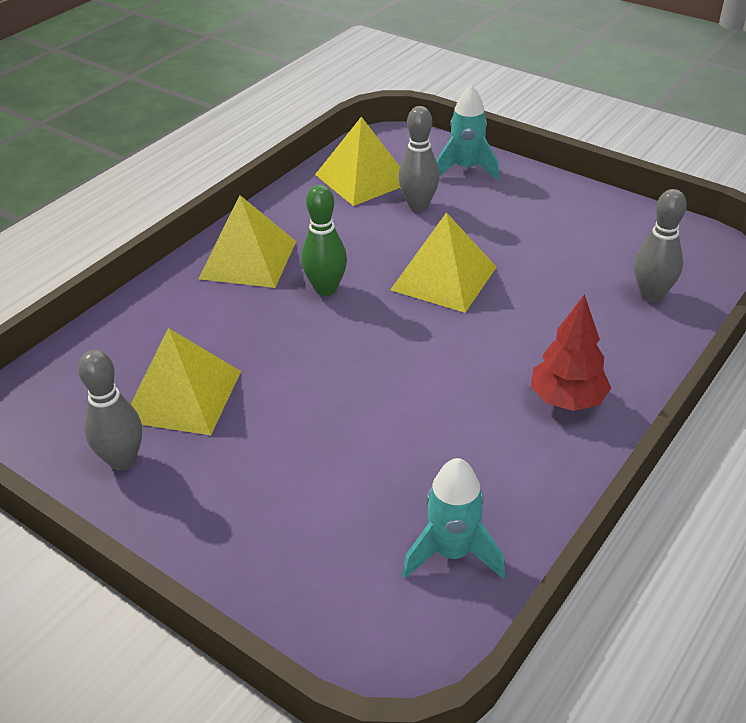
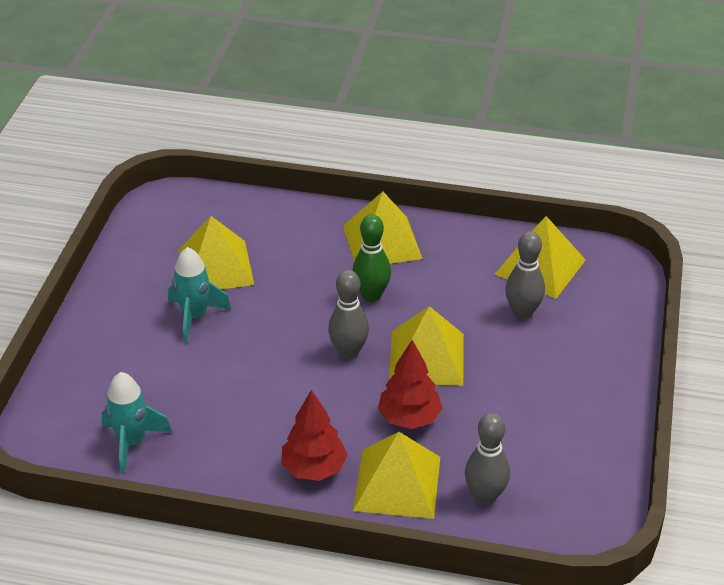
camera: 65 degrees right, 0 degrees up
(122, 460) = (145, 264): grey bowling pin -> grey bowling pin (348, 352)
(466, 169) = (604, 327): turquoise rocket -> turquoise rocket (195, 317)
(524, 313) = (409, 418): none -> red tree
(613, 345) = (397, 483): none -> yellow pyramid

